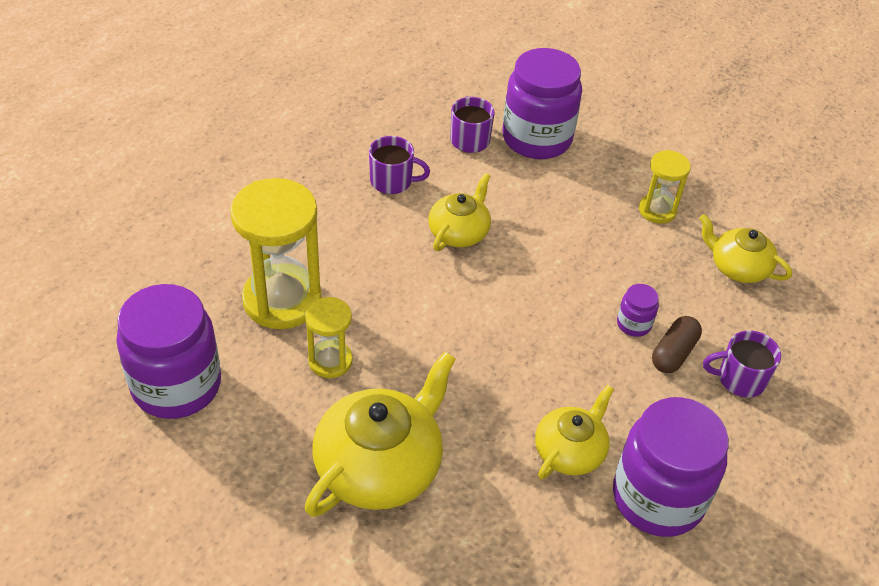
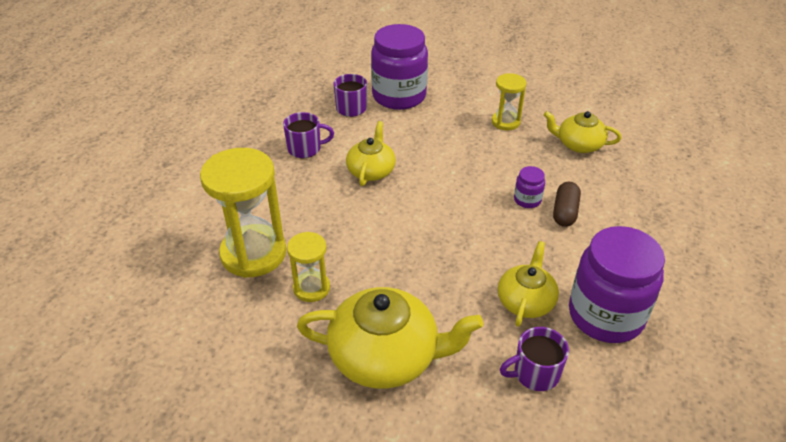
camera: 15 degrees left, 5 degrees down
(176, 385) = (190, 343): purple jar -> none
(380, 466) = (386, 356): yellow teapot -> yellow teapot turned 75 degrees clockwise
(740, 379) = (619, 217): purple mug -> purple mug (535, 373)

